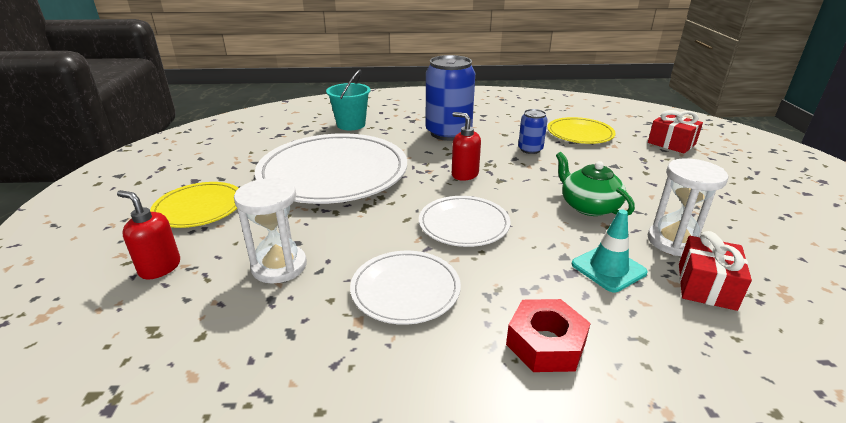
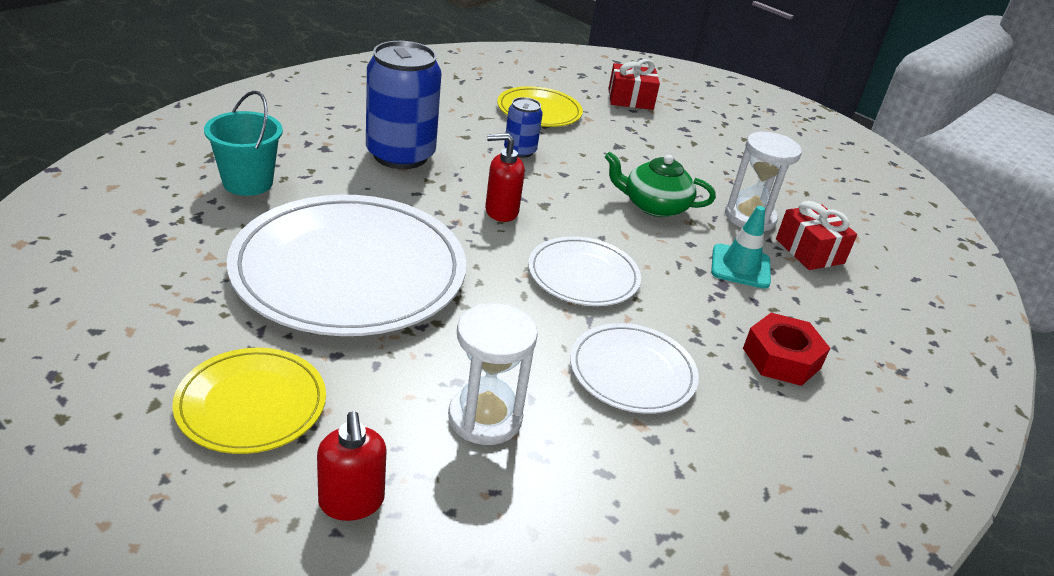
camera: 50 degrees left, 5 degrees up
(160, 268) = (351, 502): red soap dispenser -> red soap dispenser turned 90 degrees counterclockwise

